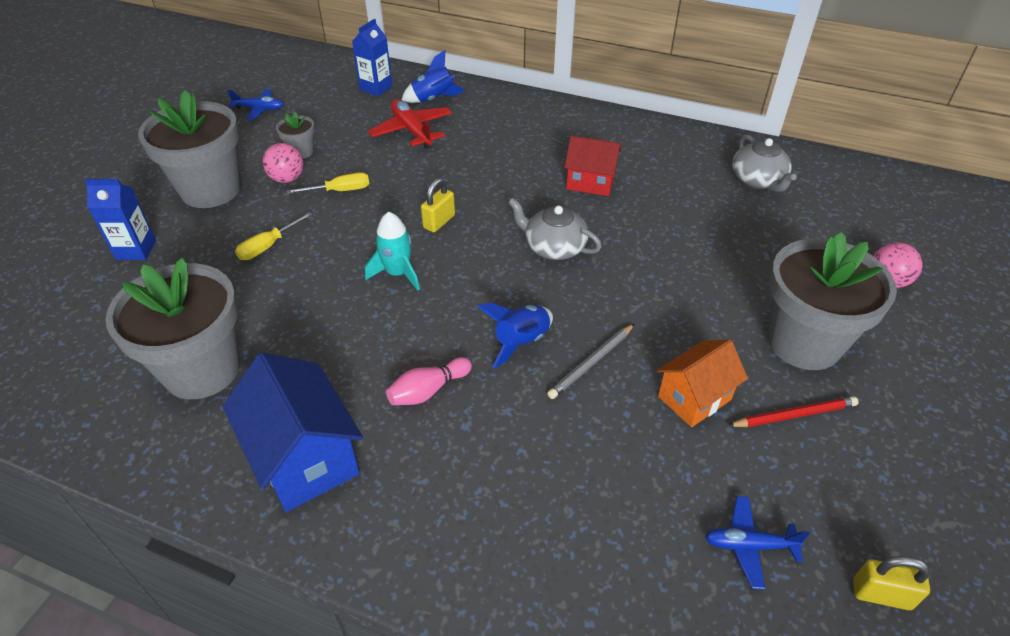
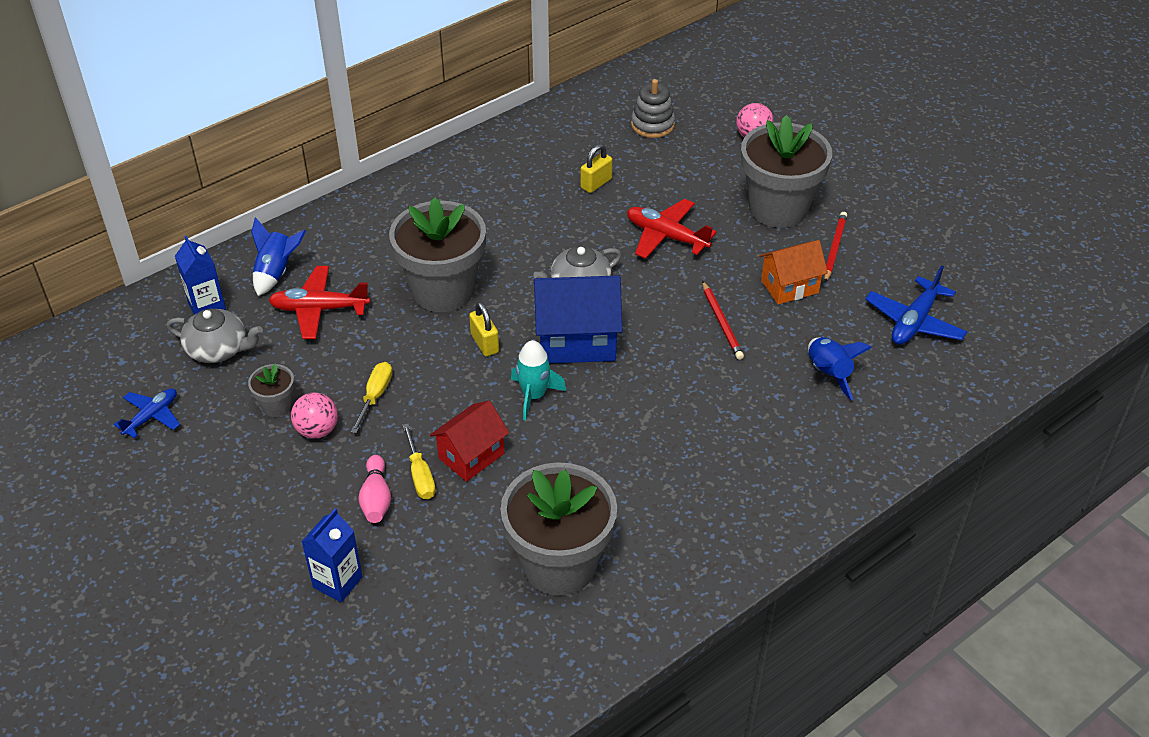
camera: 60 degrees left, 0 degrees up
(211, 190) = (281, 497): grey flower pot -> grey flower pot (443, 290)
(305, 458) = (705, 520): blue house -> blue house (577, 340)
(428, 390) = (686, 425): pink bowling pin -> pink bowling pin (376, 498)
(521, 342) = (672, 351): blue rocket -> blue rocket (828, 374)
(590, 182) = (513, 226): red house -> red house (471, 456)
(592, 363) = (722, 322): grey pencil -> red pencil
(673, 276) = (666, 236): none -> red plane
(694, 398) = (789, 287): orange house -> orange house turned 75 degrees clockwise
(749, 545) = (914, 322): blue plane -> blue plane, size x1.52
(758, 180) = (595, 133): grey teapot -> grey teapot (218, 349)
(814, 209) = (652, 125): none -> grey stacking toy
(881, 594) = (974, 285): yellow padlock -> yellow padlock (596, 183)

